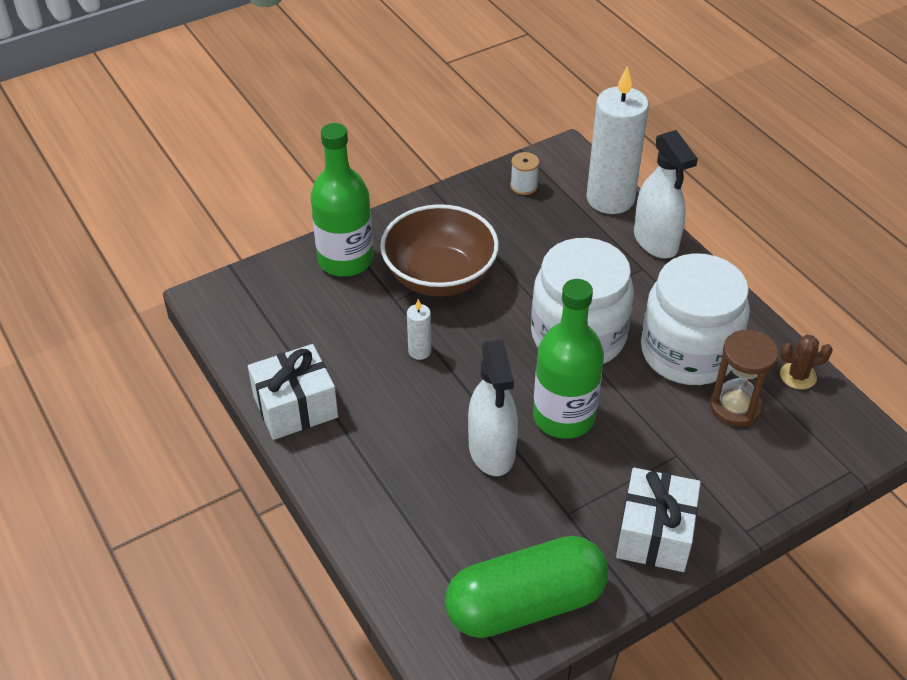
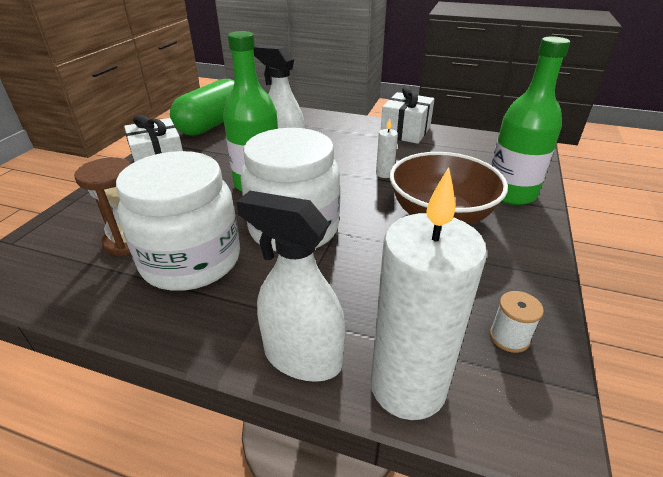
camera: 140 degrees right, 10 degrees down
(798, 376) = (69, 291): brown cactus -> none

